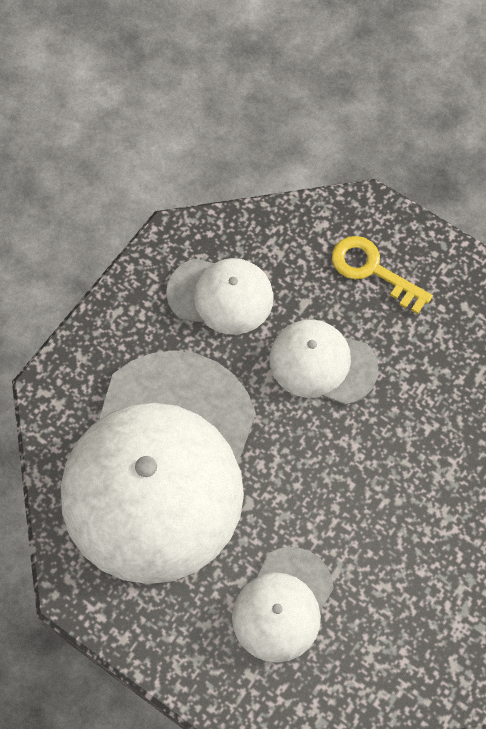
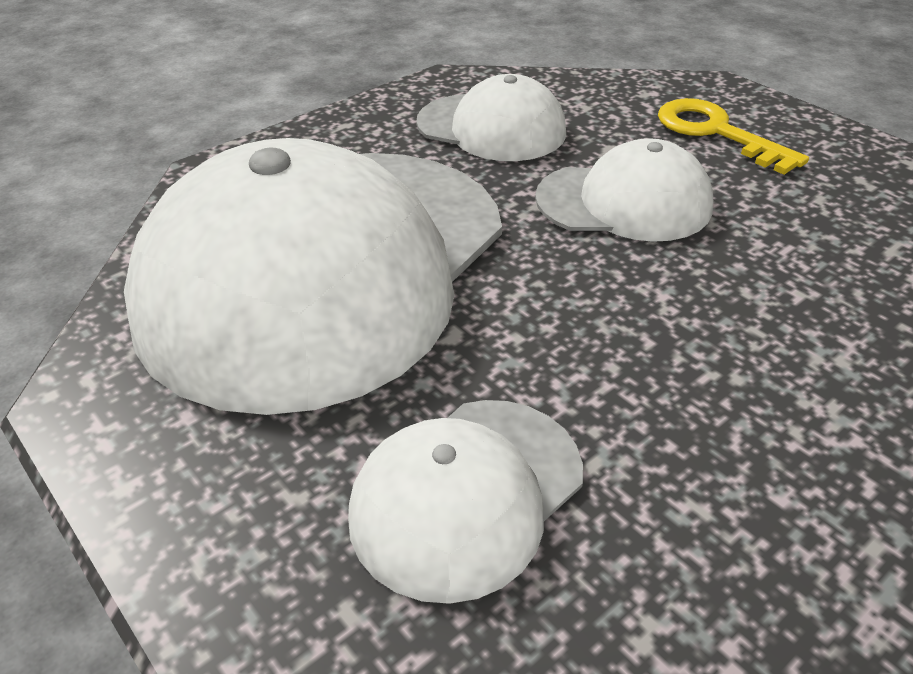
camera: 15 degrees right, 25 degrees down
(322, 363) = (624, 202): white cap -> white cap turned 150 degrees clockwise

